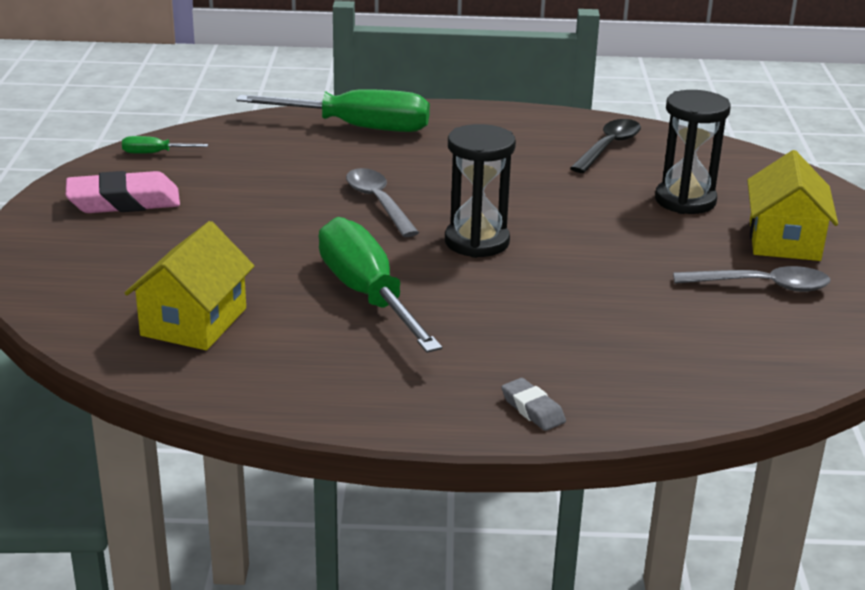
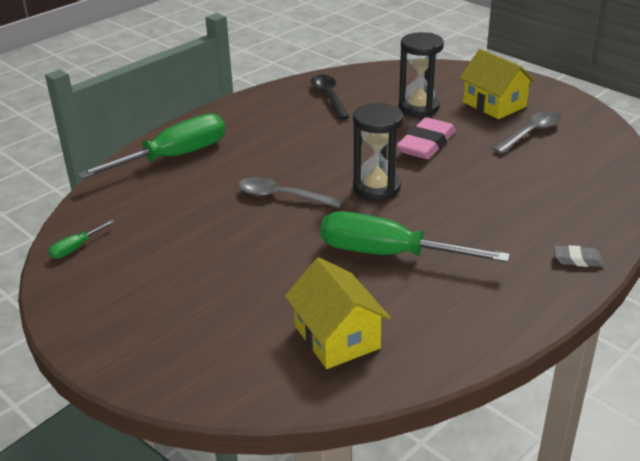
camera: 45 degrees left, 5 degrees up
(124, 202) = (127, 293): pink eraser -> pink eraser (426, 144)

